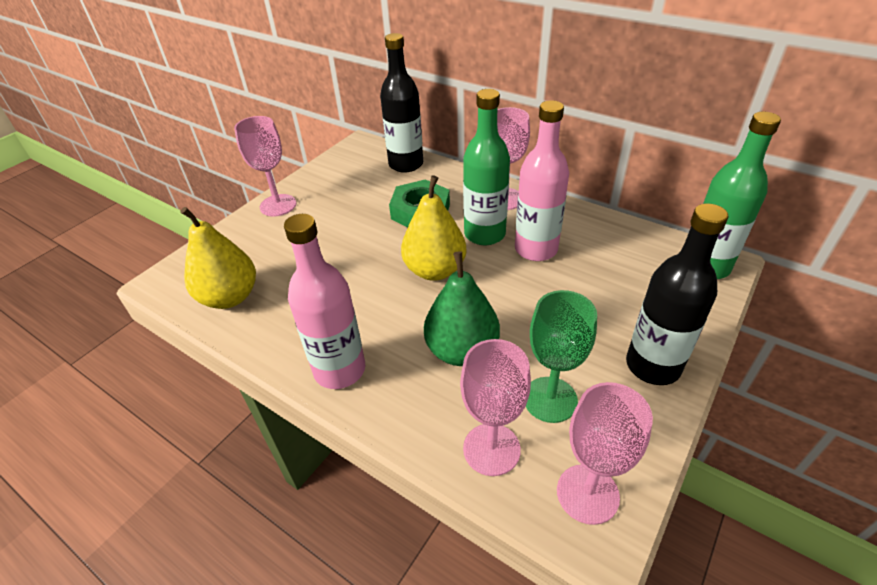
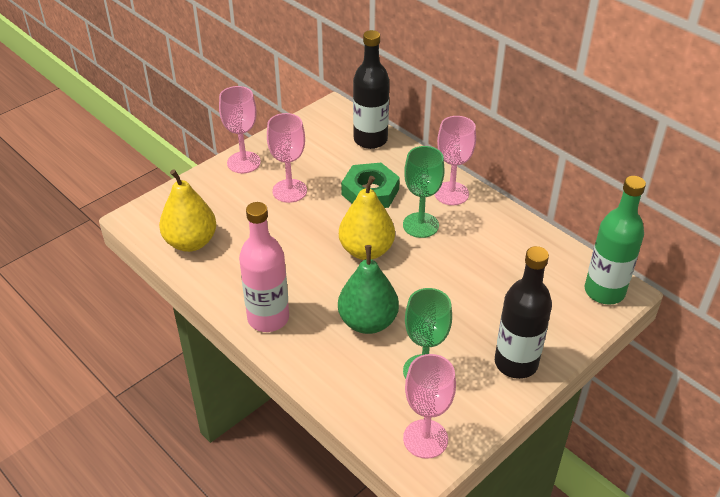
camera: 10 degrees right, 0 degrees up
(484, 234) = (420, 225): green bottle -> green goblet
(491, 449) = (367, 397): pink goblet -> pink goblet (289, 191)
(536, 249) = (461, 248): pink bottle -> none

